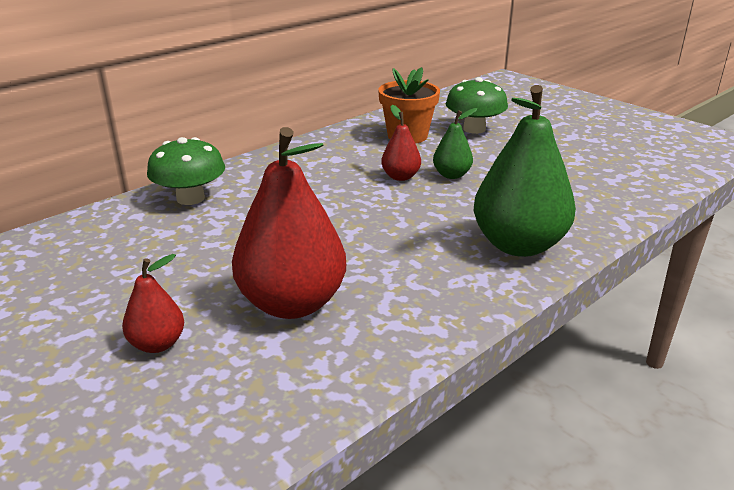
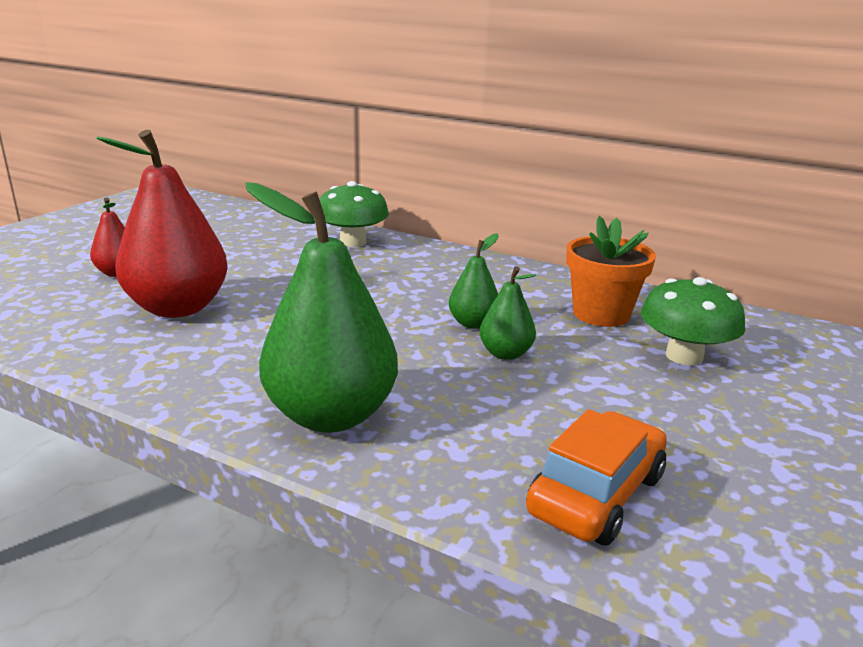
camera: 70 degrees right, 5 degrees down
(400, 177) = (473, 323): red pear -> green pear
(611, 183) = (596, 494): none -> orange car

